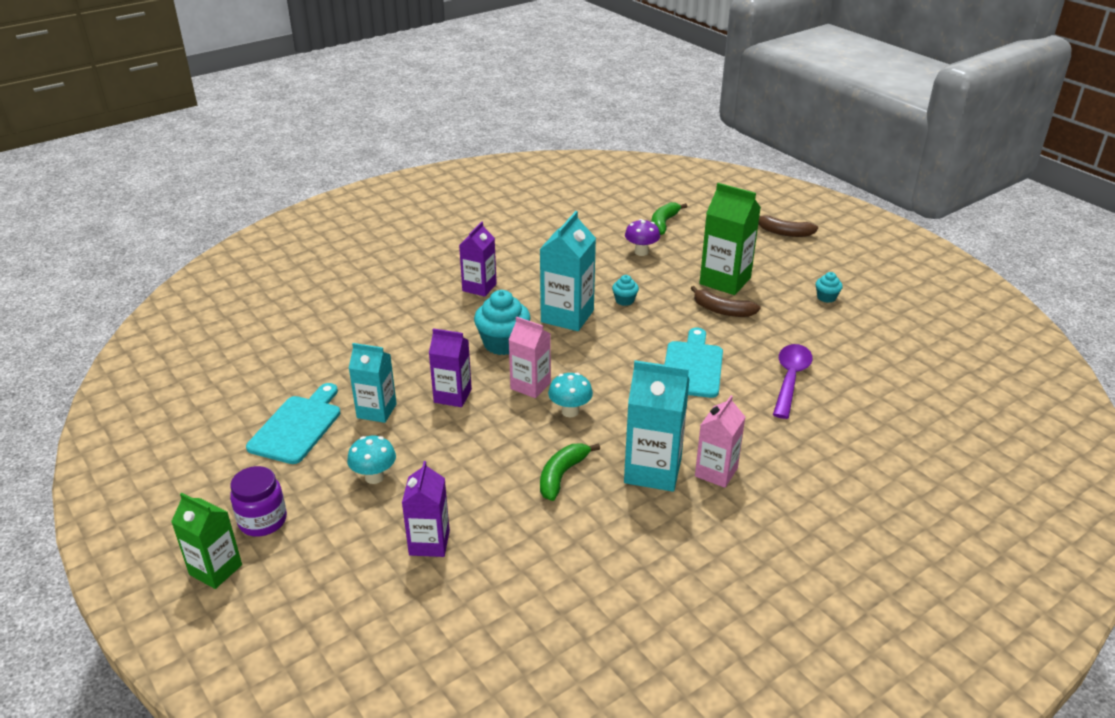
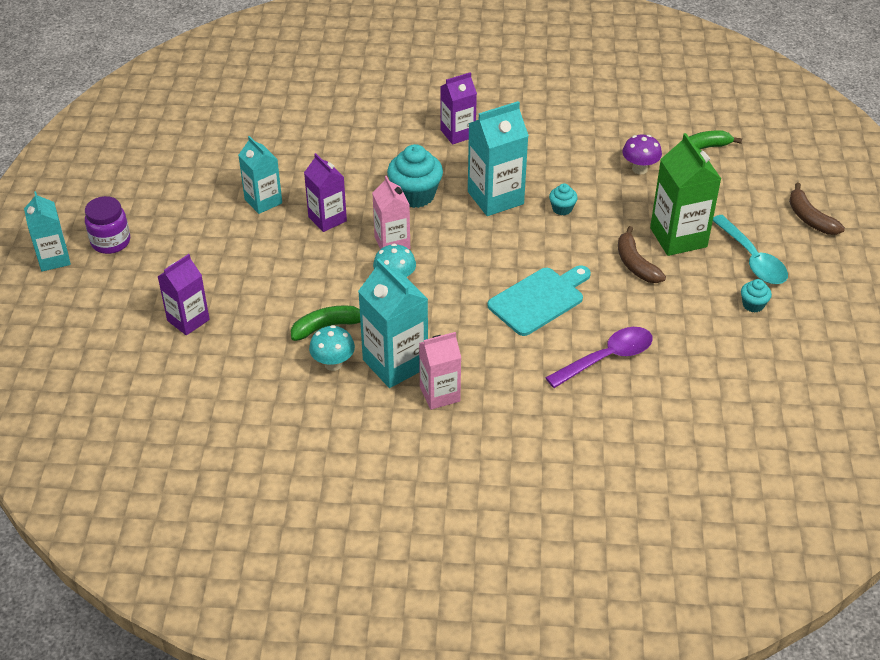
camera: 40 degrees right, 10 degrees up
(215, 570) = (54, 259): green carton -> turquoise carton
(298, 426) = (201, 184): turquoise cutting board -> none
(374, 477) = (207, 252): turquoise mushroom -> turquoise mushroom (333, 364)
(786, 271) = (752, 259): none -> turquoise spoon

